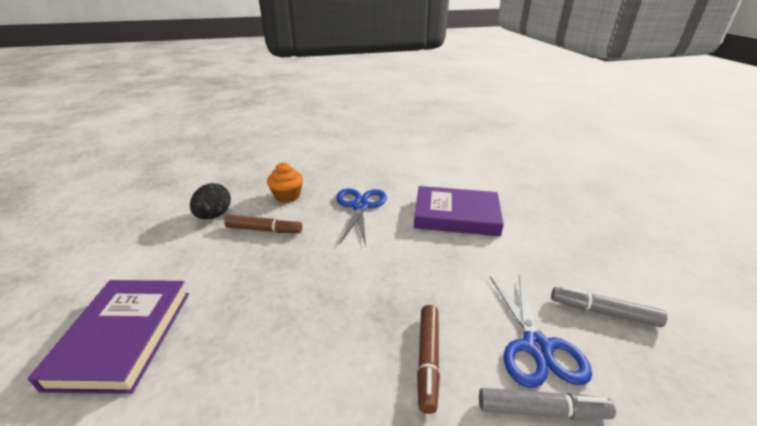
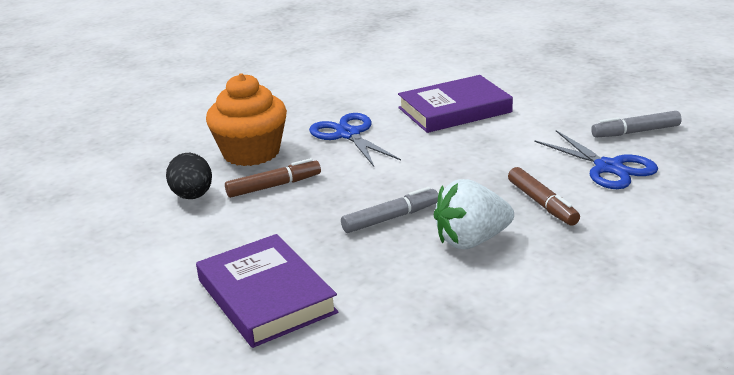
camera: 30 degrees left, 5 degrees down
(287, 196) = (251, 153): orange cupcake -> orange cupcake, size x1.70
(321, 371) = (471, 241): none -> white strawberry
(541, 410) = (641, 195): grey marker -> grey marker (391, 218)

